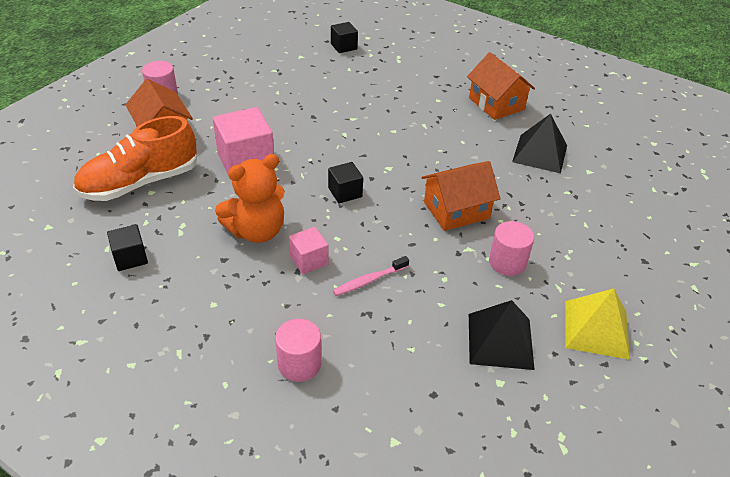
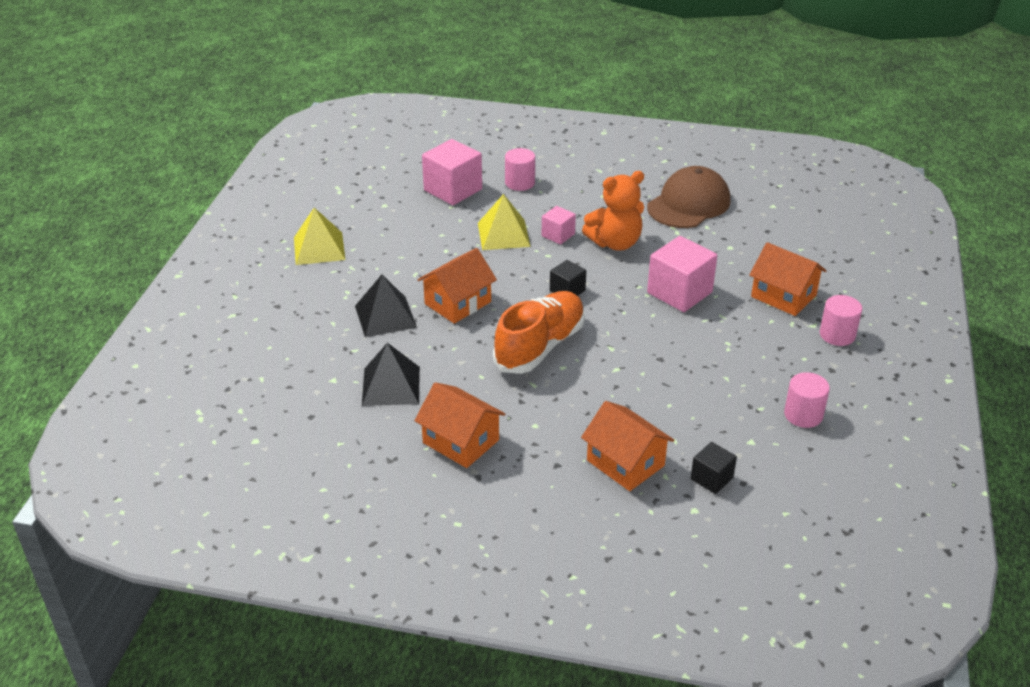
camera: 160 degrees right, 5 degrees down
(130, 258) = (689, 204): black cube -> brown cap
(140, 183) = (747, 251): orange shoe -> orange shoe (540, 346)
(257, 231) = (615, 243): orange teddy bear -> orange teddy bear turned 150 degrees counterclockwise
(369, 280) = (503, 234): pink toothbrush -> yellow pyramid
(391, 66) = (625, 463): none -> orange house
(396, 381) = (453, 190): none -> pink cube
(500, 341) = (390, 225): black pyramid -> black pyramid (385, 316)
(507, 262) = (398, 274): pink cylinder -> pink cylinder (803, 415)

